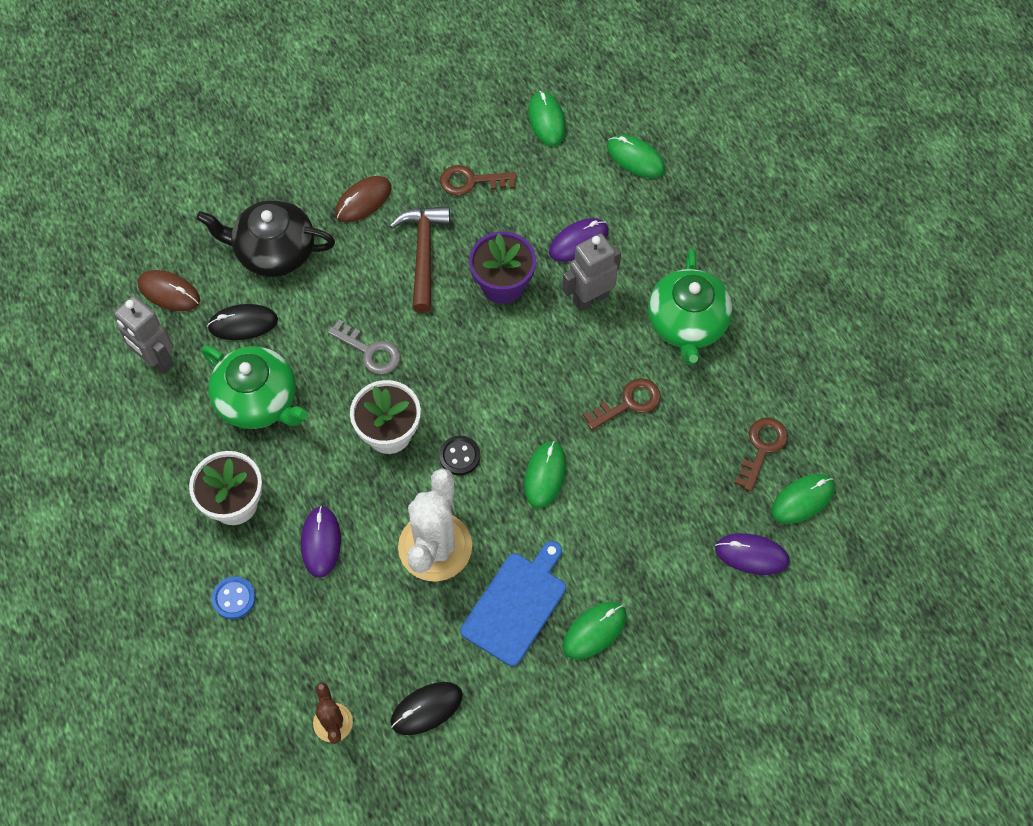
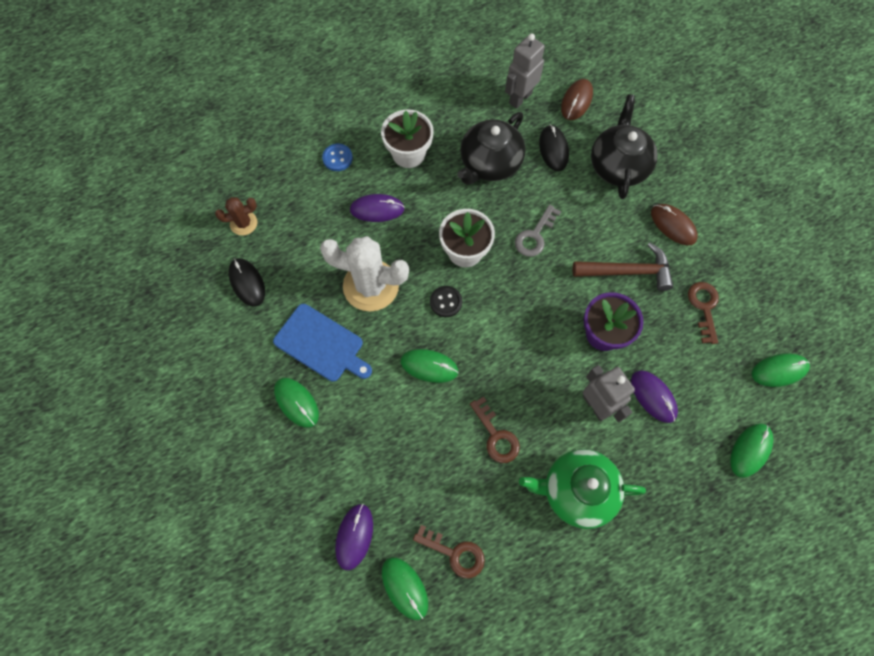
camera: 90 degrees right, 5 degrees up
(258, 400) = (490, 163): green teapot -> black teapot

